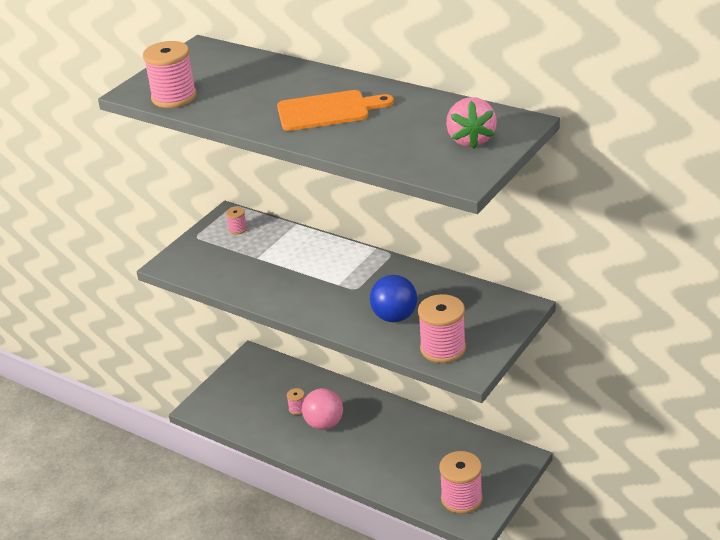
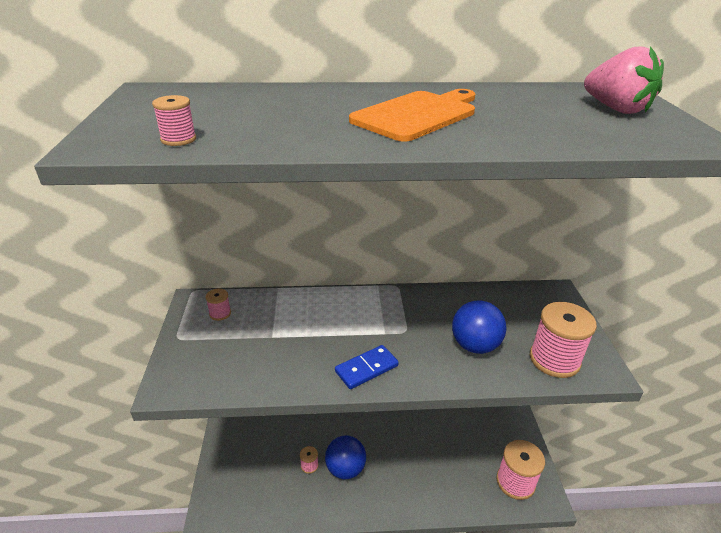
camera: 40 degrees left, 0 degrees up
(174, 97) = (178, 139): pink spool -> pink spool, size x0.47
(298, 302) = (366, 369): none -> blue domino
(324, 424) = (345, 468): pink ball -> blue ball

